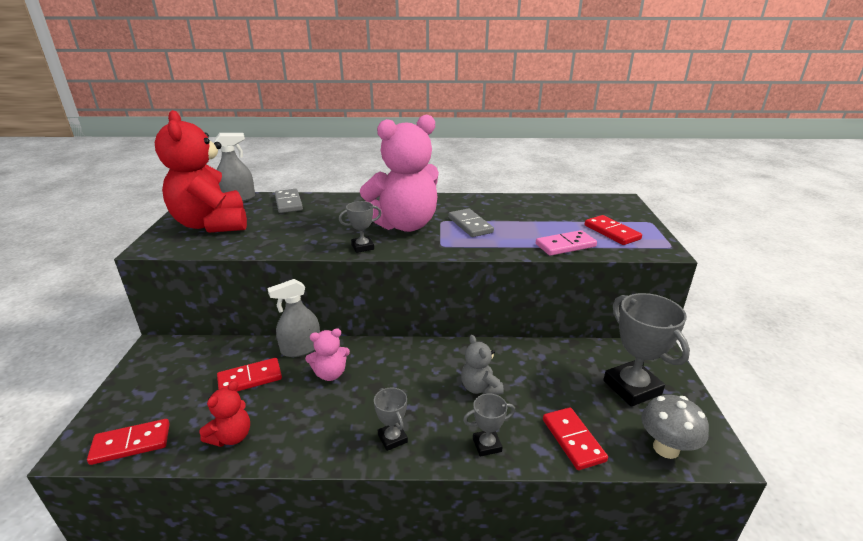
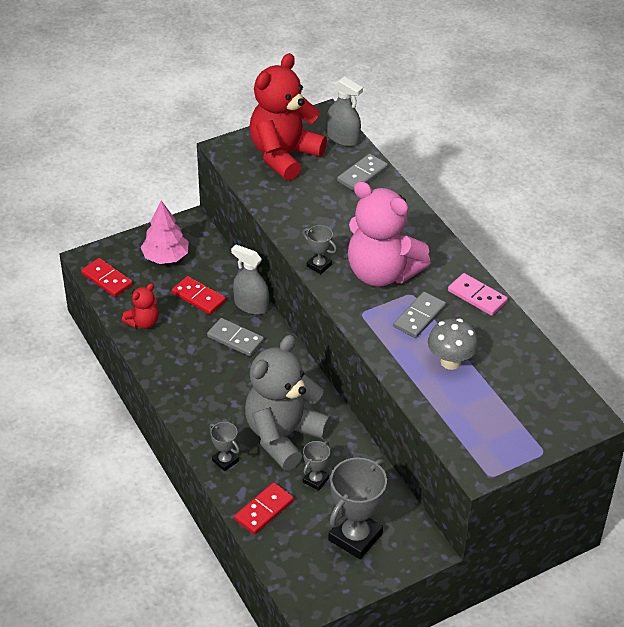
camera: 60 degrees right, 15 degrees up
(169, 382) = (165, 257): none -> pink tree
(231, 436) = (143, 322): red teddy bear -> red teddy bear turned 45 degrees counterclockwise
(330, 374) = (235, 339): pink teddy bear -> grey domino
(392, 438) = (196, 406): grey trophy -> grey trophy (315, 480)
(480, 388) = (283, 436): grey teddy bear -> grey teddy bear, size x2.15
(565, 245) = (429, 397): pink domino -> pink domino (477, 296)
(611, 232) = (489, 425): red domino -> none
(666, 448) = (293, 570): grey mushroom -> grey mushroom (450, 362)

